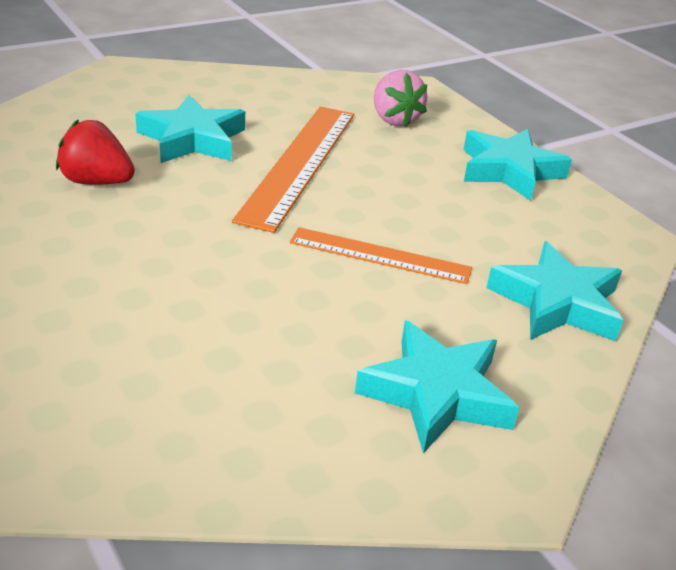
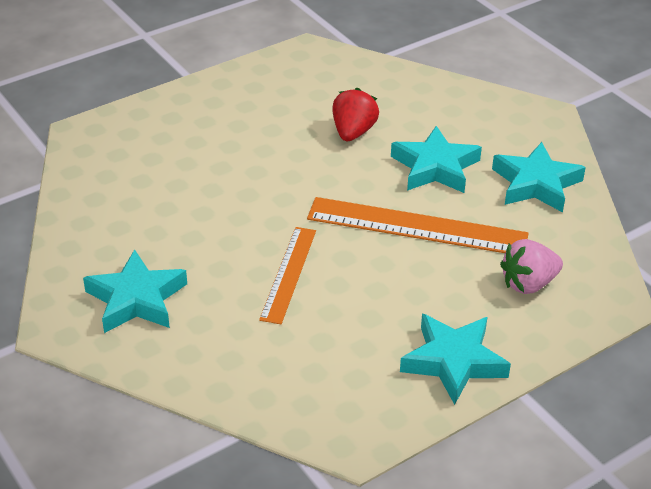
camera: 90 degrees right, 5 degrees up
(557, 302) = (243, 371): turquoise star -> turquoise star (536, 184)

